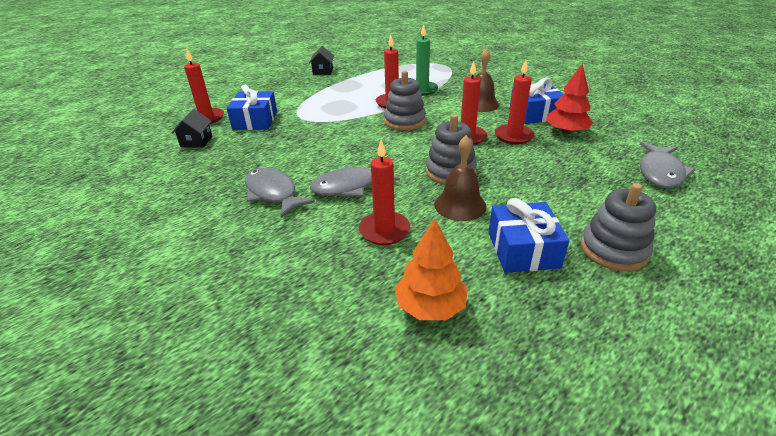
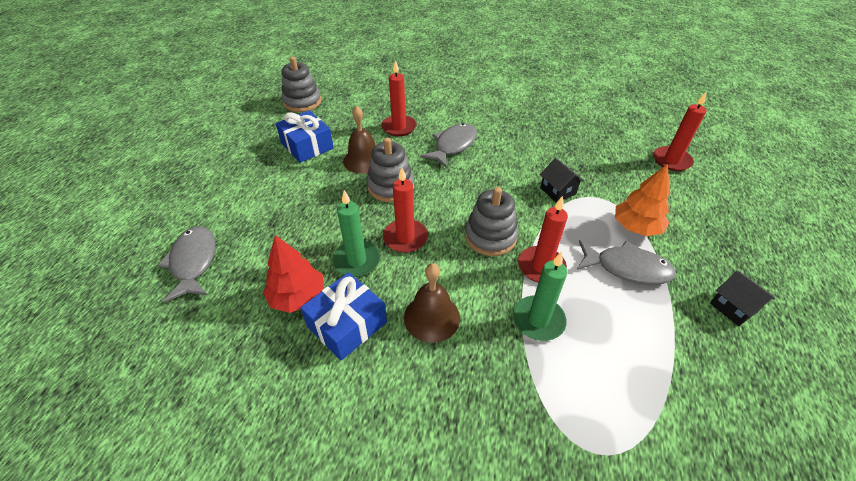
camera: 145 degrees right, 10 degrees up
(196, 141) = (623, 136): black house -> black house (558, 191)
(255, 121) = (627, 175): blue gift -> none
(273, 193) = (496, 123): grey fish -> grey fish (627, 268)
(430, 306) = (344, 105): orange tree -> orange tree (636, 227)
(513, 136) = (357, 261): red candle -> green candle
(613, 250) = (248, 165): grey stacking toy -> grey stacking toy (302, 102)

